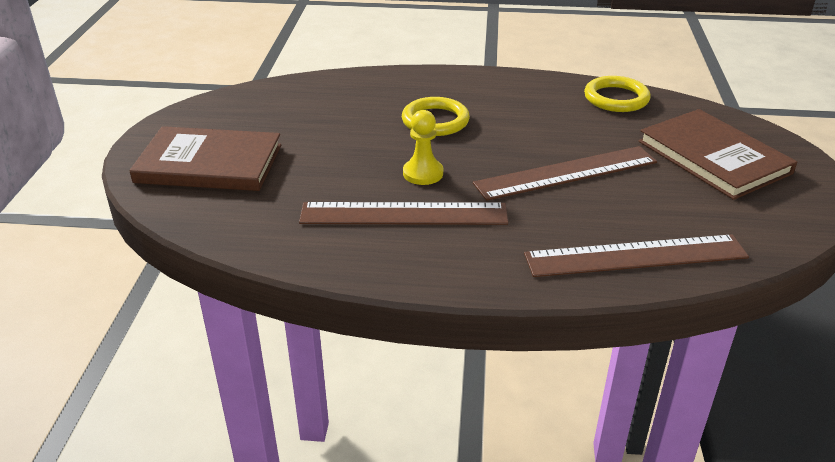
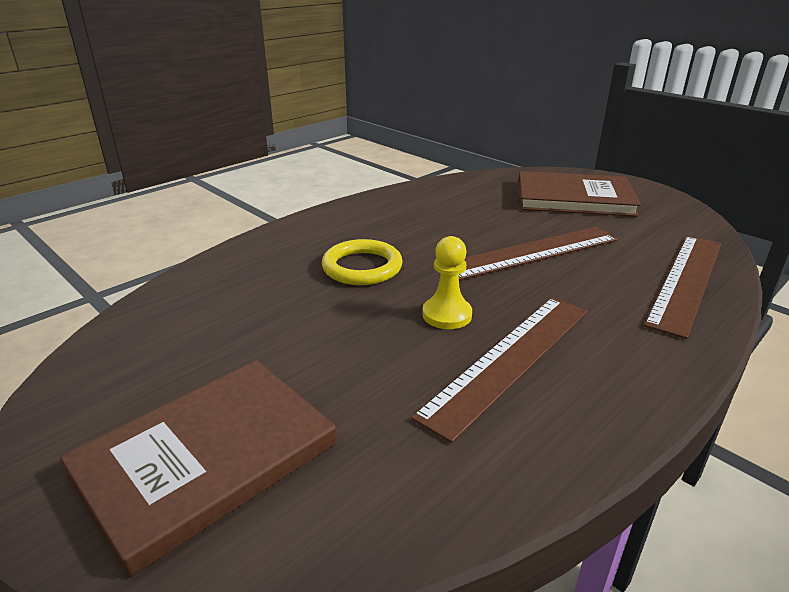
camera: 50 degrees left, 5 degrees down
(566, 173) = (531, 252): brown ruler -> brown ruler turned 45 degrees clockwise
(616, 98) = (447, 189): yellow ring -> none

